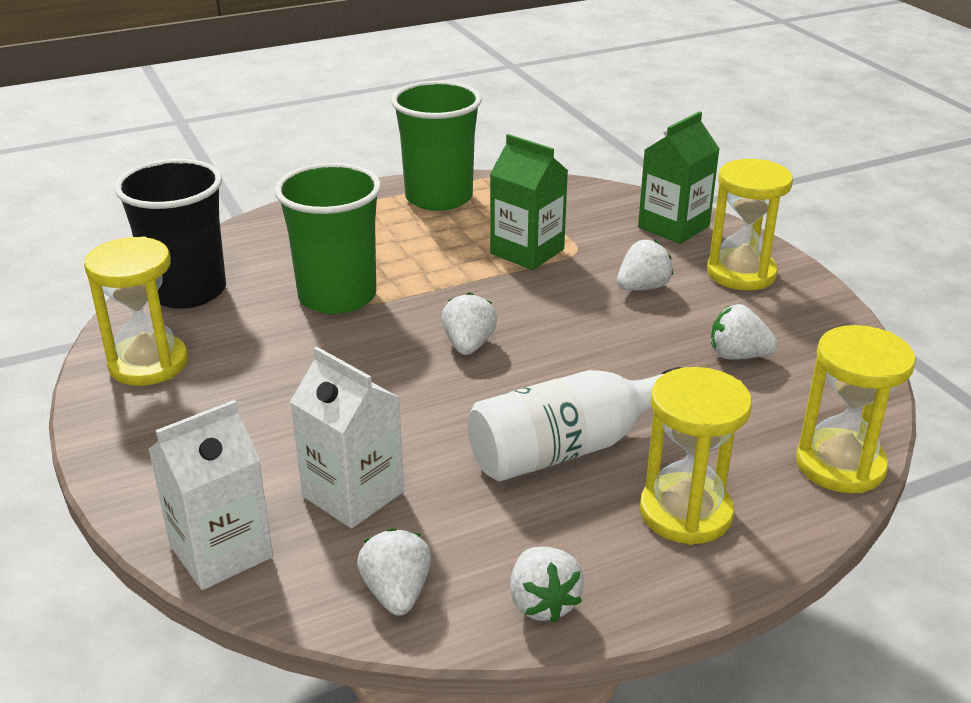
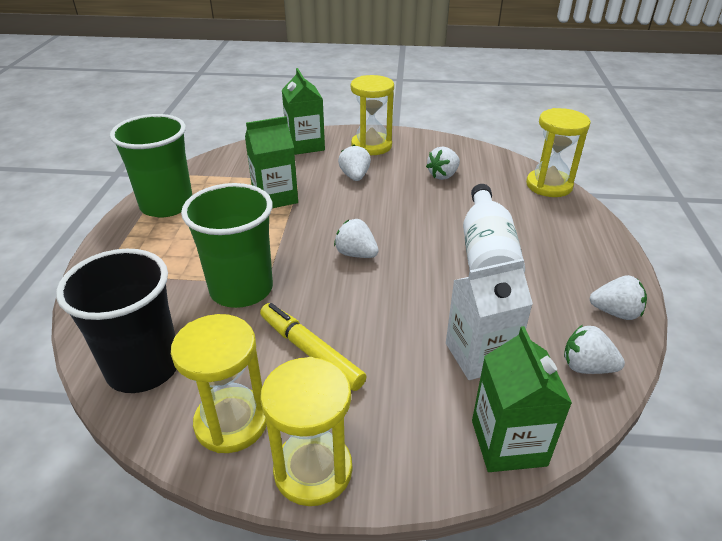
camera: 60 degrees left, 5 degrees up
(221, 551) = (508, 443): white carton -> green carton
(272, 373) = (310, 352): none -> yellow marker
(685, 512) = (562, 240): yellow hourglass -> yellow hourglass (313, 470)

